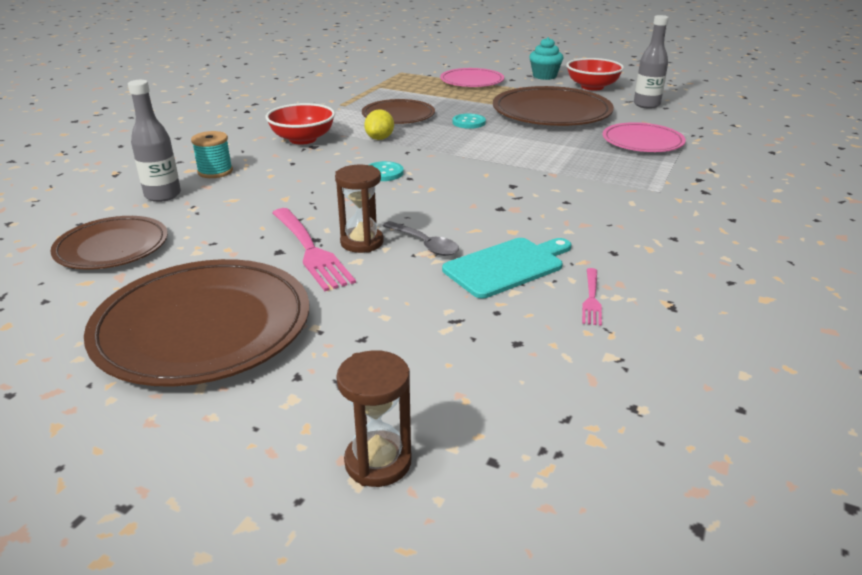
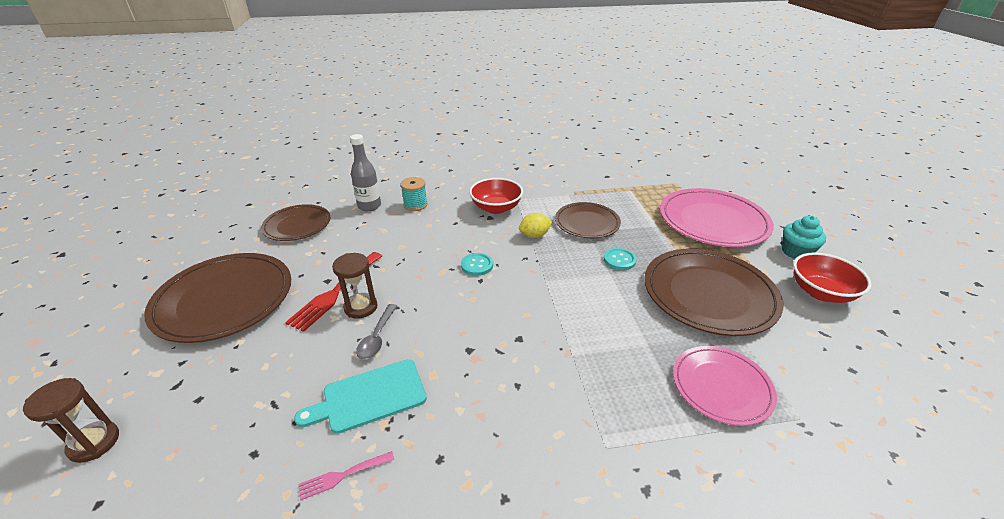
camera: 55 degrees right, 5 degrees up
(310, 250) = (336, 291): pink fork -> red fork
(472, 81) = (713, 221): pink plate -> pink plate, size x1.64
(507, 266) = (370, 397): turquoise cutting board -> turquoise cutting board turned 135 degrees clockwise
(646, 105) = (835, 351): grey bottle -> none

